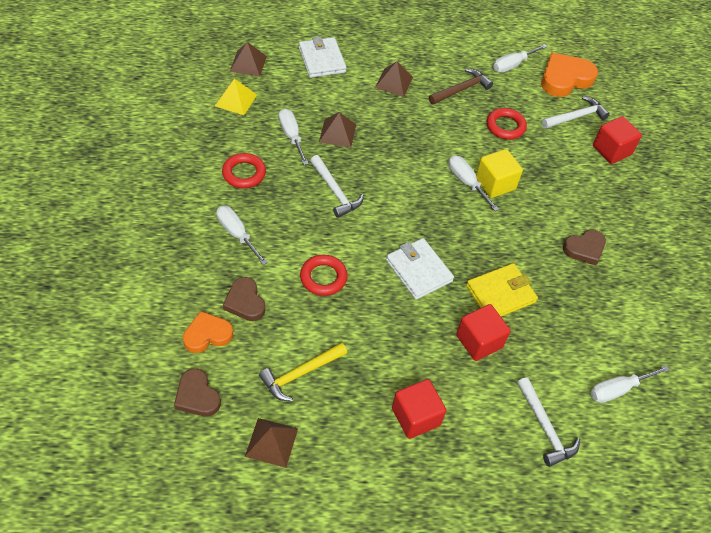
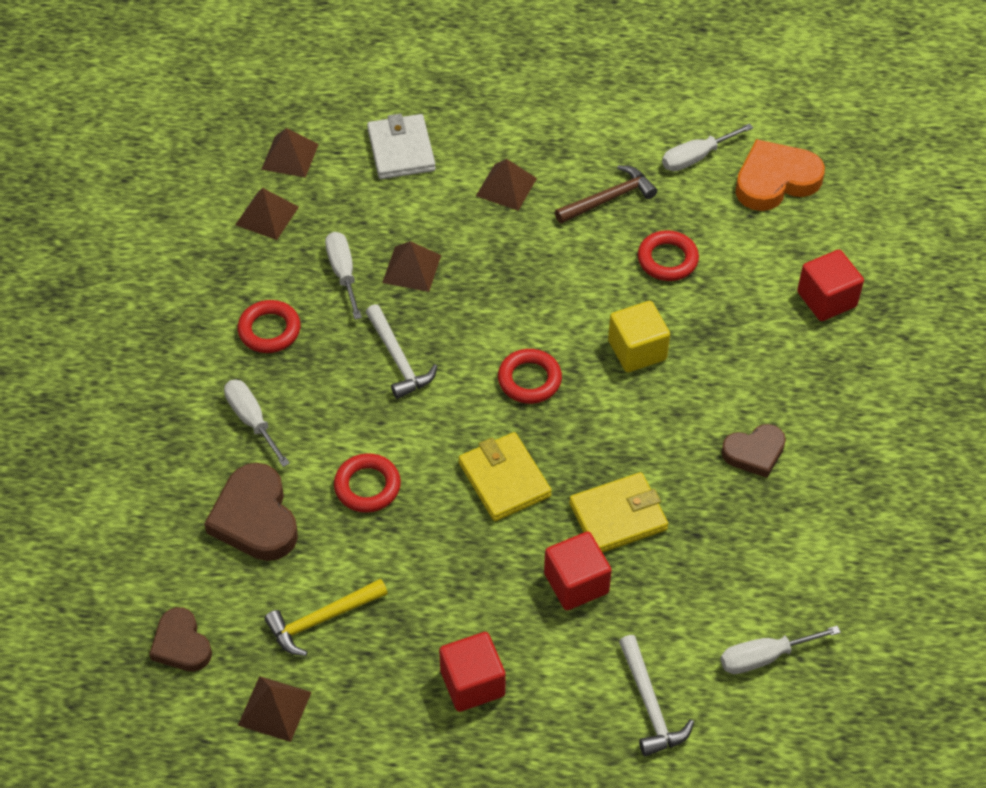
camera: 10 degrees right, 0 degrees up
(207, 335) = (201, 562): orange heart -> none
(236, 100) = (267, 215): yellow pyramid -> brown pyramid
(245, 302) = (255, 518): brown heart -> brown heart, size x1.58
(418, 270) = (504, 479): white wallet -> yellow wallet
(426, 204) = (529, 380): none -> red ring
(466, 182) = (594, 348): white screwdriver -> none
(576, 117) = (781, 244): white hammer -> none

